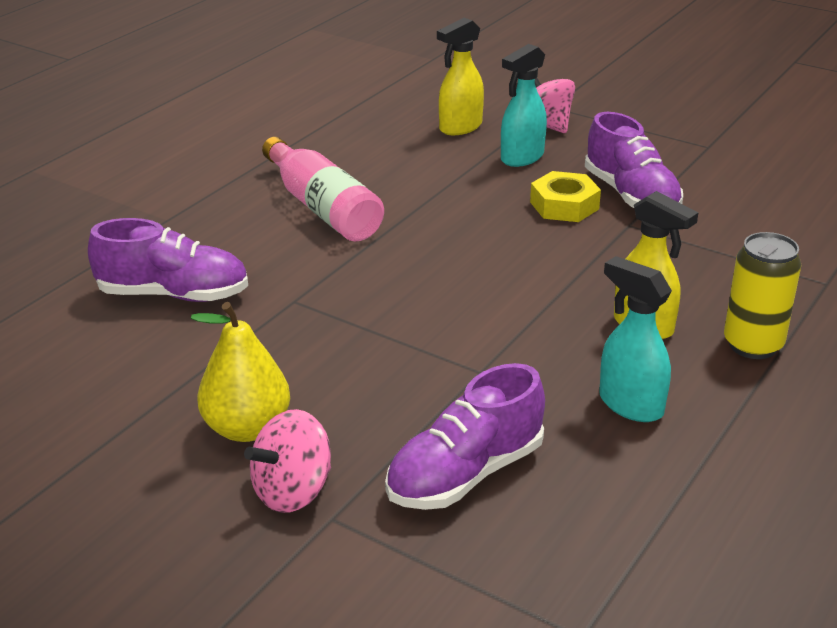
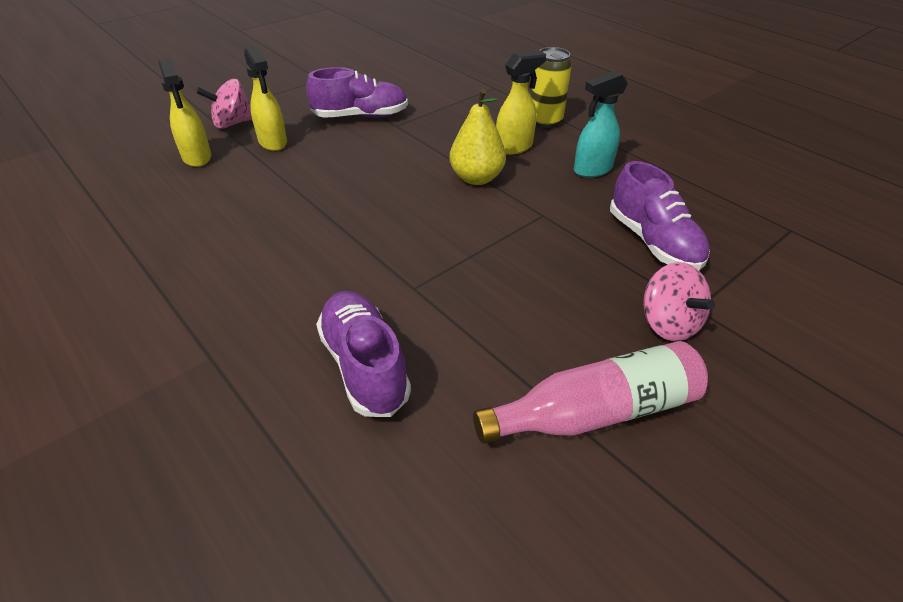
camera: 75 degrees left, 10 degrees up
(173, 294) = (364, 366): purple shoe -> purple shoe turned 45 degrees counterclockwise
(247, 428) = (588, 339): yellow pear -> yellow pear (476, 178)
(322, 208) = (271, 249): pink bottle -> pink bottle (596, 411)
(521, 158) = (273, 142): turquoise spray bottle -> yellow spray bottle
(564, 205) = (355, 141): yellow nut -> none

